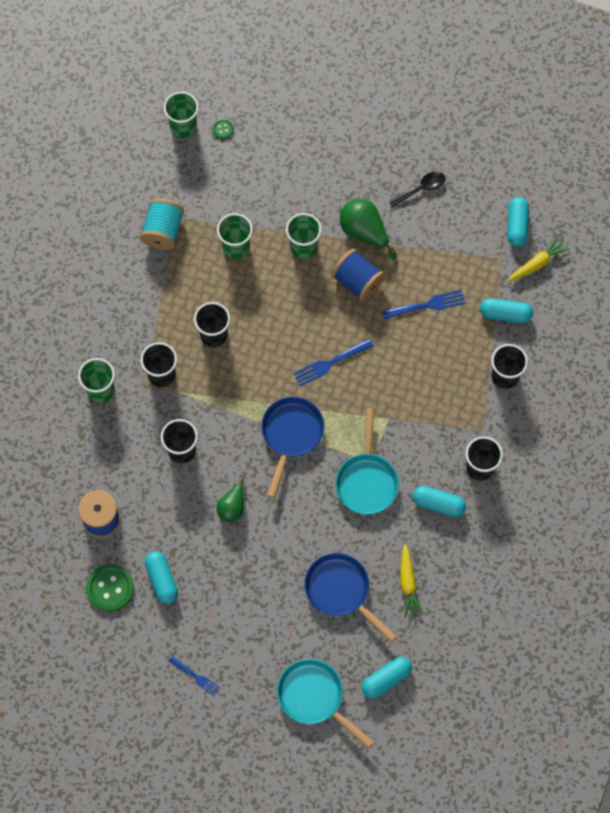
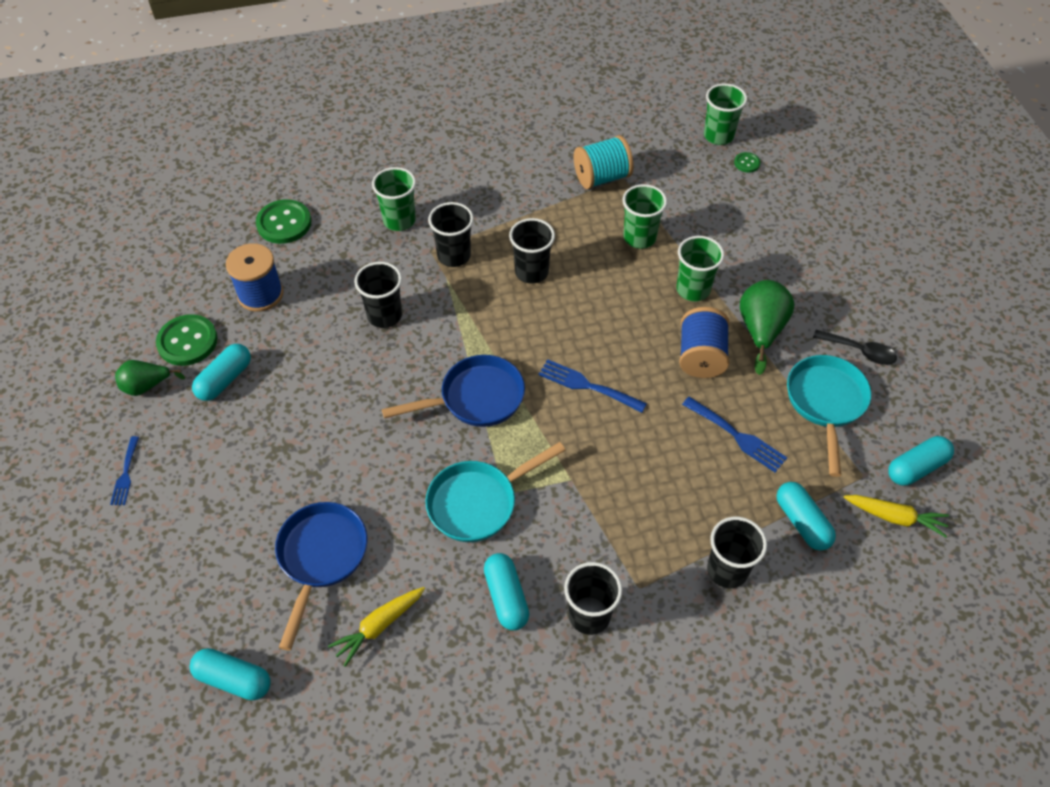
camera: 55 degrees right, 15 degrees down
(43, 469) = (284, 223): none -> green button
(232, 507) = (352, 393): green pear -> green pear (147, 386)
(314, 697) = (164, 611): turquoise pan -> turquoise pan (825, 403)

